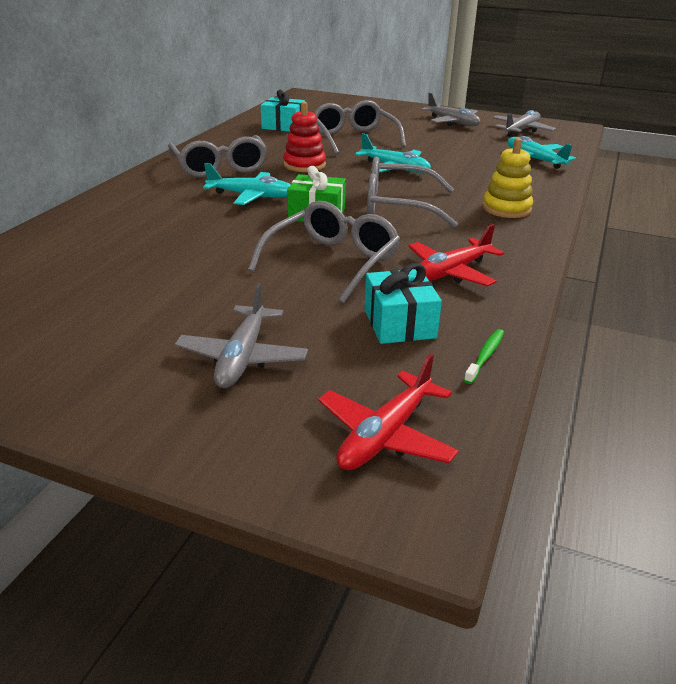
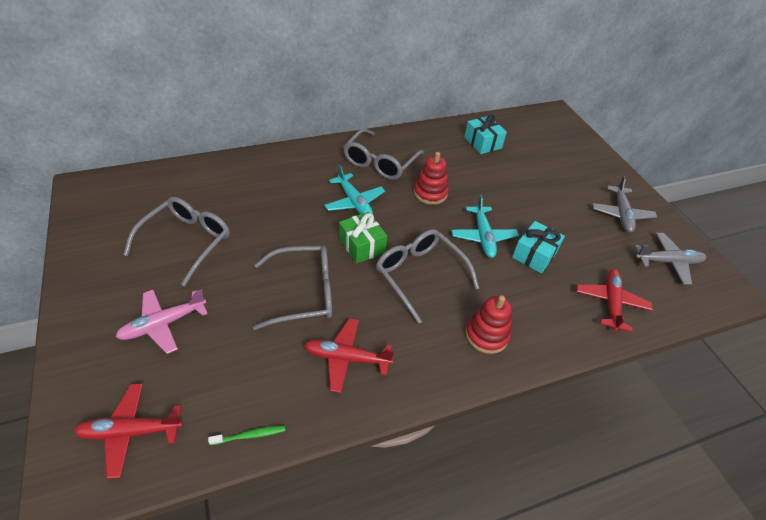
camera: 45 degrees right, 15 degrees up
(242, 357) = (163, 324): grey plane -> pink plane
(354, 138) = (509, 185): grey glasses -> grey glasses (187, 241)
(399, 323) = (255, 370): turquoise gift -> turquoise gift (534, 255)
(506, 208) = (486, 335): yellow stacking toy -> red stacking toy
(534, 159) = (610, 302): turquoise plane -> red plane

